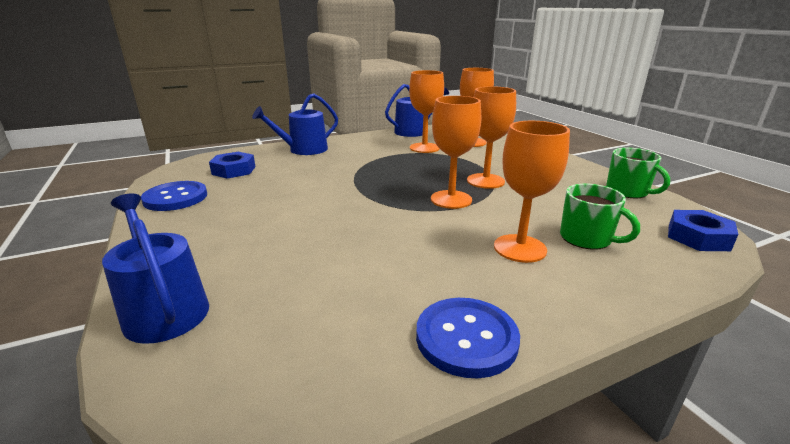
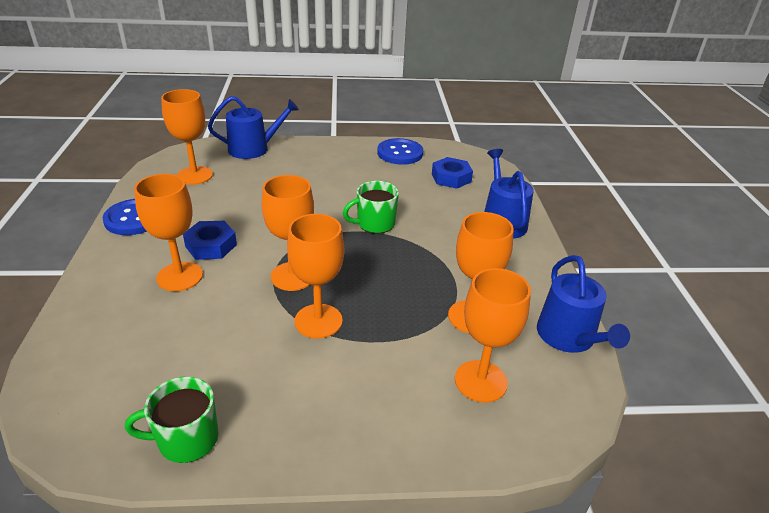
camera: 110 degrees right, 10 degrees up
(293, 337) = (194, 175): none -> orange goblet
(586, 239) = (150, 322): green mug -> green mug (375, 224)
(698, 237) = (65, 406): blue nut -> blue nut (211, 245)

